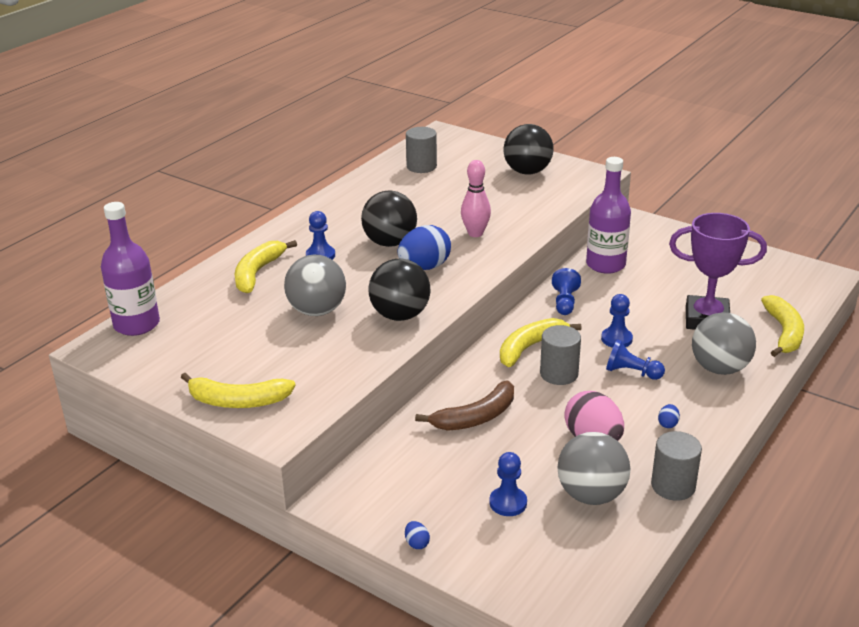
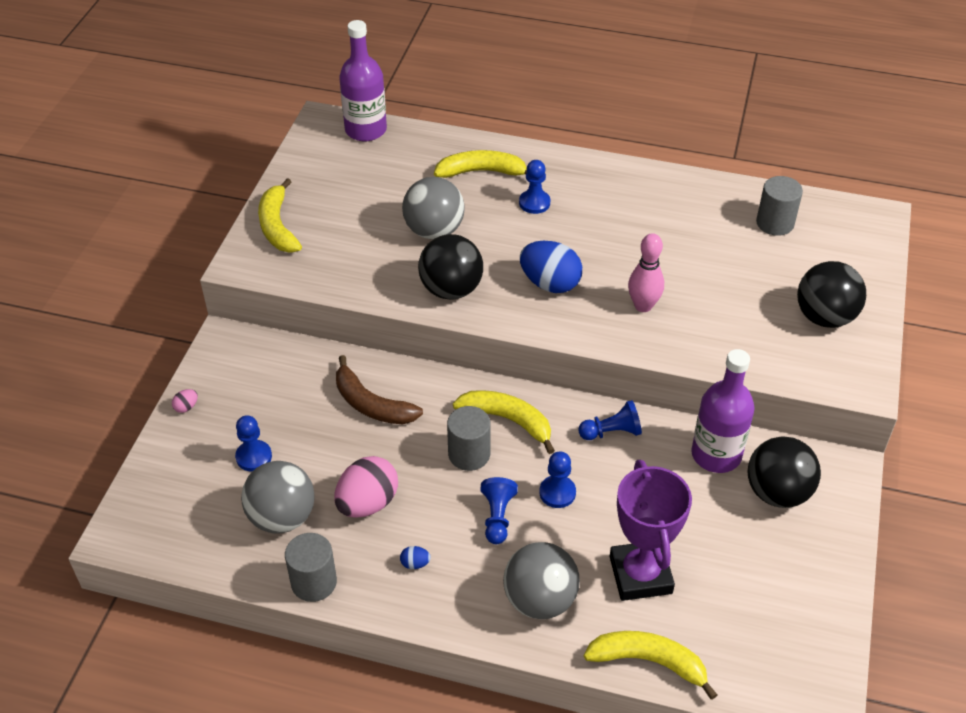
camera: 70 degrees right, 15 degrees up
(390, 242) = (586, 244): black ball -> black ball (777, 492)
(417, 543) = (186, 407): blue egg -> pink egg
(784, 332) = (648, 661): yellow banana -> yellow banana turned 150 degrees counterclockwise

